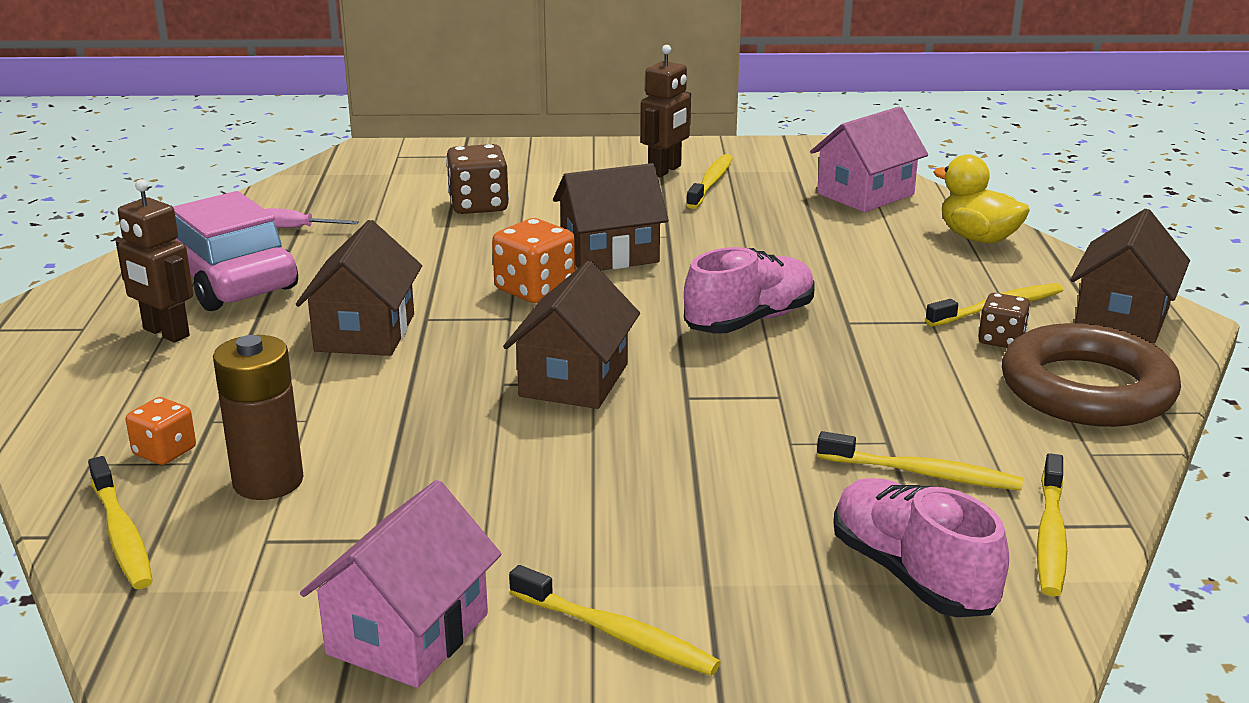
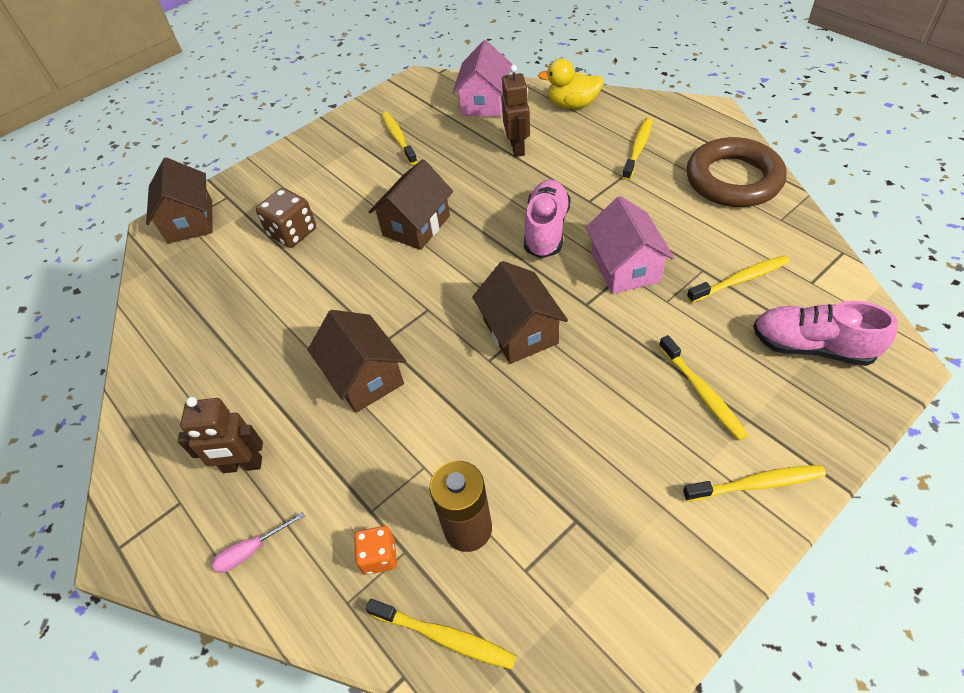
camera: 35 degrees left, 25 degrees up
(225, 279) = (217, 394): pink car -> none
(298, 228) = (205, 321): pink screwdriver -> pink screwdriver (251, 550)
(408, 634) = (676, 568): pink house -> pink house (625, 267)
(535, 289) = (413, 279): orange dice -> none
(665, 170) = (361, 142): brown robot -> brown robot (518, 148)
(1001, 340) = (665, 169): brown dice -> none
(1050, 536) = (827, 281): yellow toothbrush -> yellow toothbrush (702, 393)
(1122, 317) = (691, 123): brown house -> brown house (190, 221)

